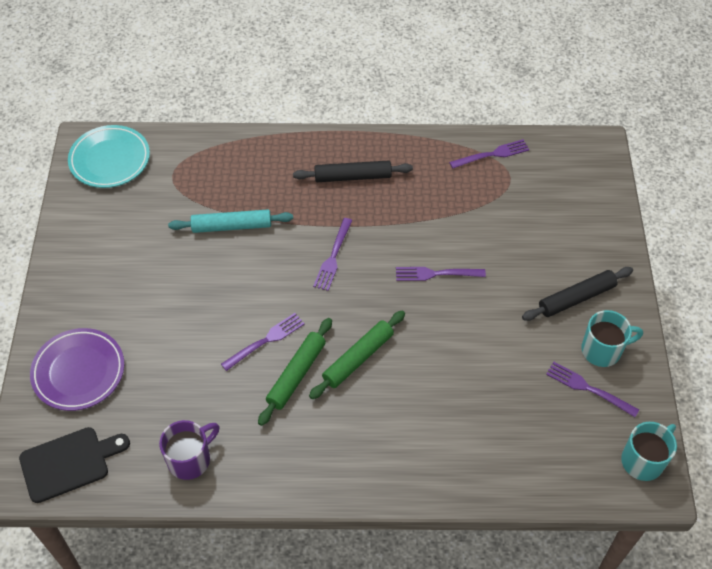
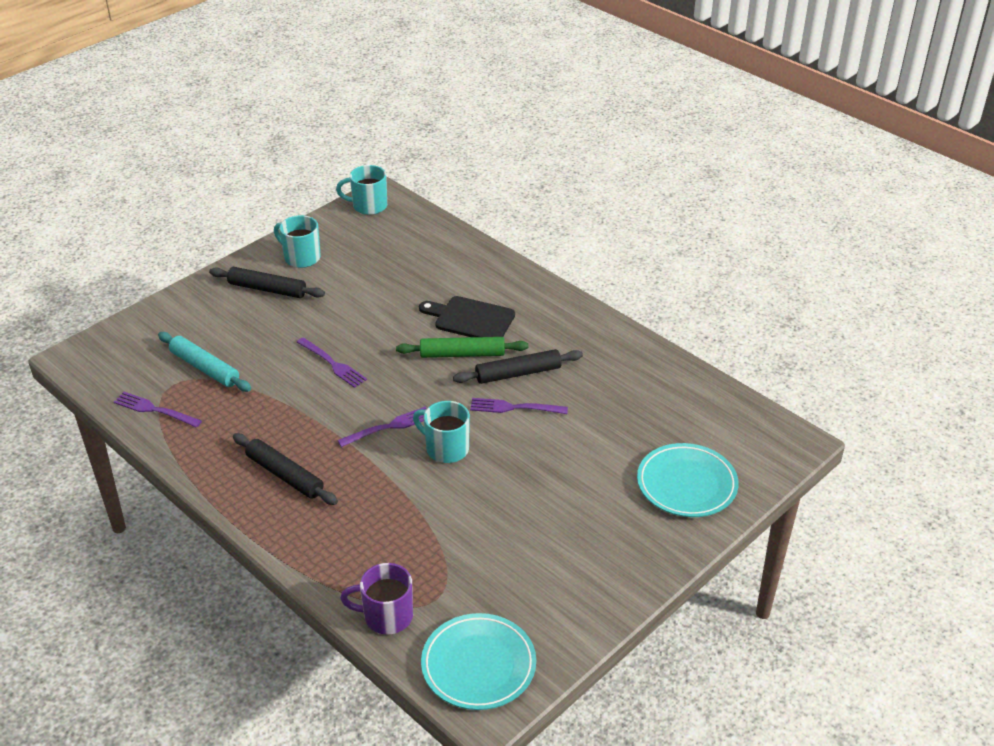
camera: 135 degrees left, 15 degrees down
(69, 463) = (745, 429): black cutting board -> black cutting board (471, 319)
(78, 372) = (686, 484): purple plate -> turquoise plate
(190, 459) = (651, 375): purple mug -> purple mug (386, 616)
(232, 226) = (438, 509): turquoise rolling pin -> turquoise rolling pin (205, 368)
(276, 270) = (446, 448): none -> turquoise mug
(296, 374) = (518, 373): green rolling pin -> black rolling pin
(588, 388) = (342, 248): purple fork -> none

